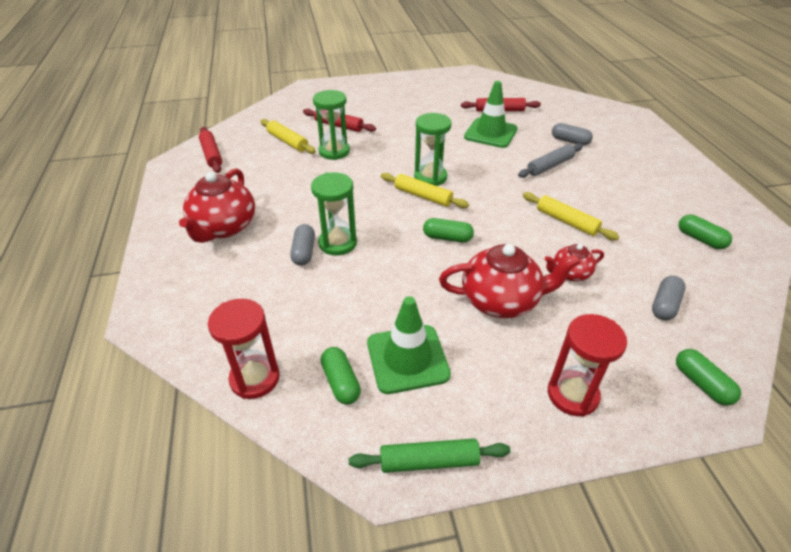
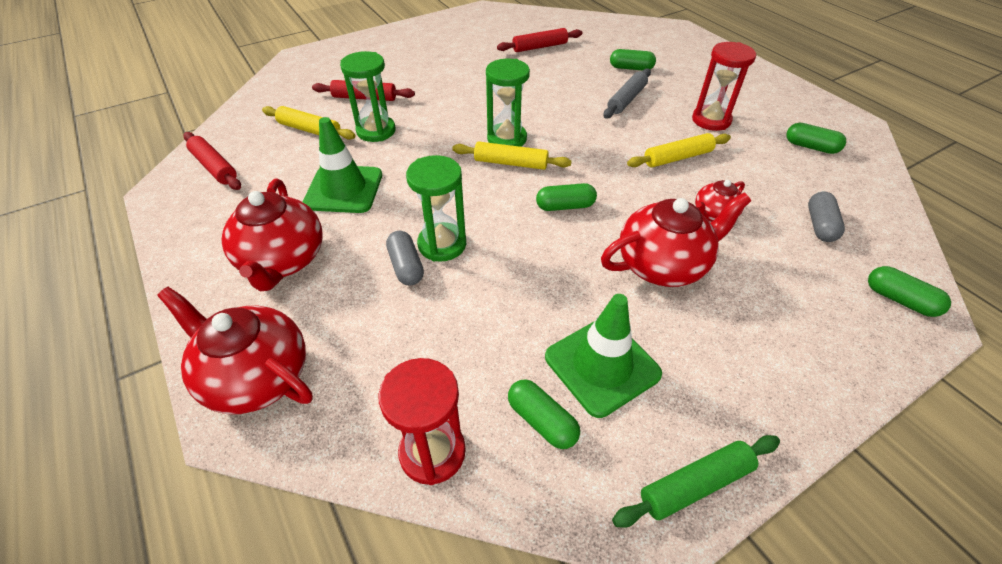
camera: 20 degrees left, 5 degrees up
(170, 297) = (256, 376): none -> red teapot
(490, 133) = (544, 74): green traffic cone -> green traffic cone (344, 189)
(566, 221) = (677, 158): yellow rolling pin -> yellow rolling pin turned 45 degrees counterclockwise
(570, 141) = (631, 68): grey capsule -> green capsule
(572, 394) = (793, 351): red hourglass -> red hourglass (711, 120)

